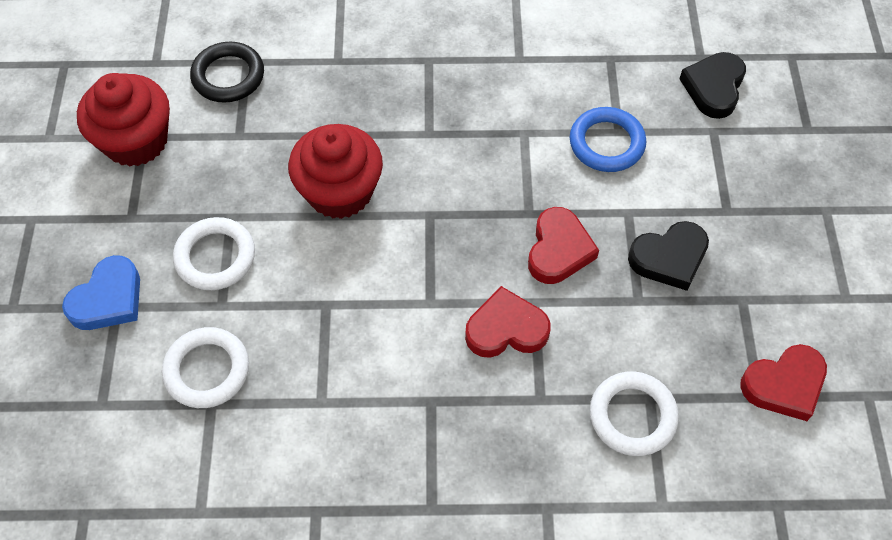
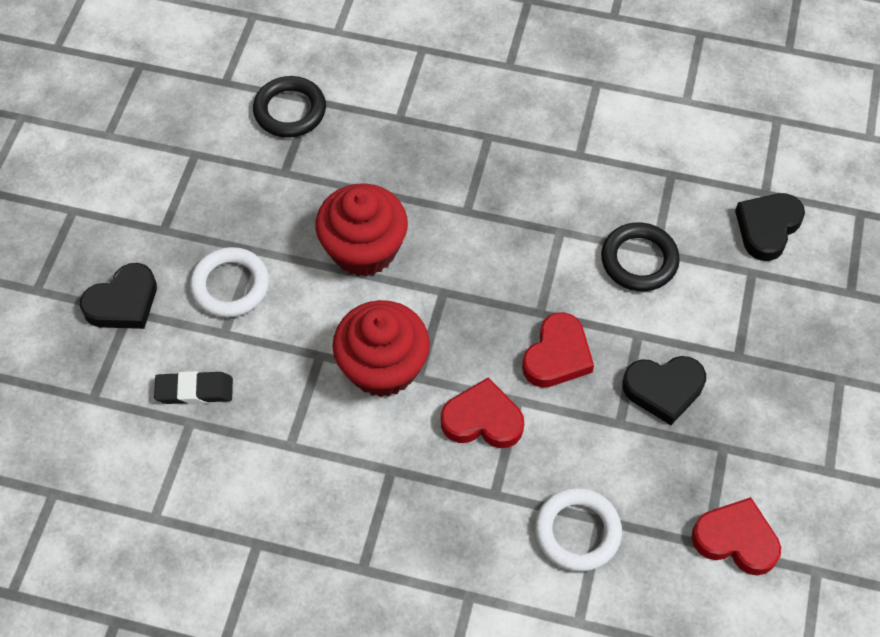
camera: 15 degrees right, 0 degrees up
(108, 299) = (123, 302): blue heart -> black heart
(136, 141) = (187, 156): red cupcake -> red cupcake (383, 367)
(207, 370) = (194, 390): white ring -> black eraser
(606, 143) = (639, 260): blue ring -> black ring
(784, 385) = (736, 539): red heart -> red heart turned 150 degrees counterclockwise

